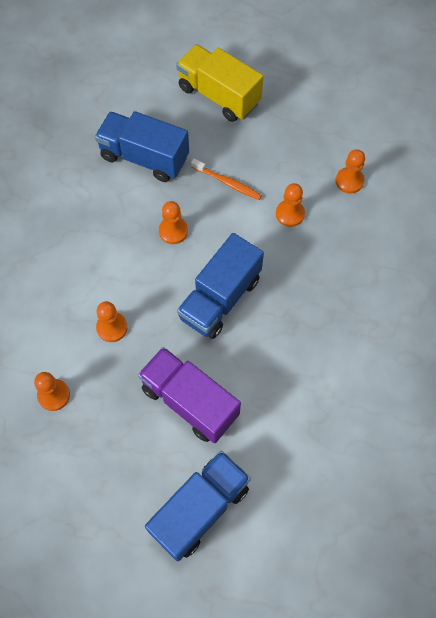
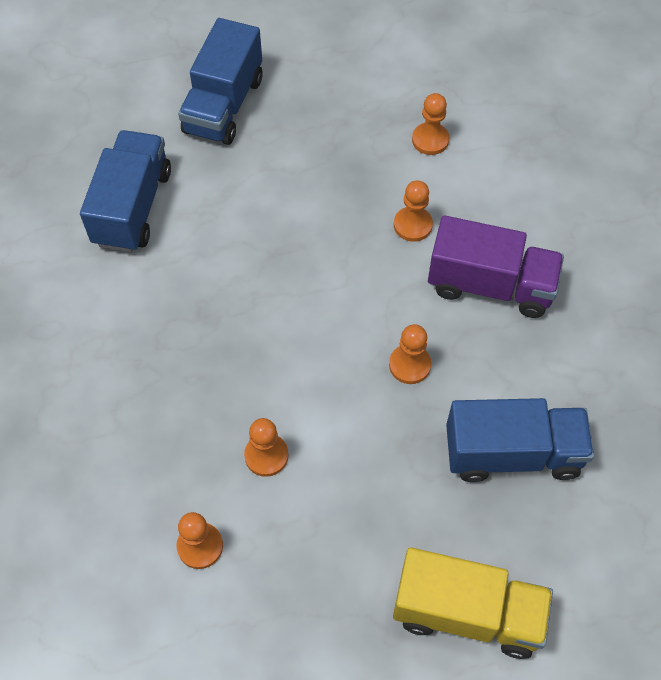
camera: 155 degrees right, 5 degrees down
(190, 401) = (283, 188): purple truck -> purple truck (490, 285)
(220, 298) = (305, 307): blue truck -> blue truck (133, 207)
(227, 183) = (375, 465): orange toothbrush -> none

